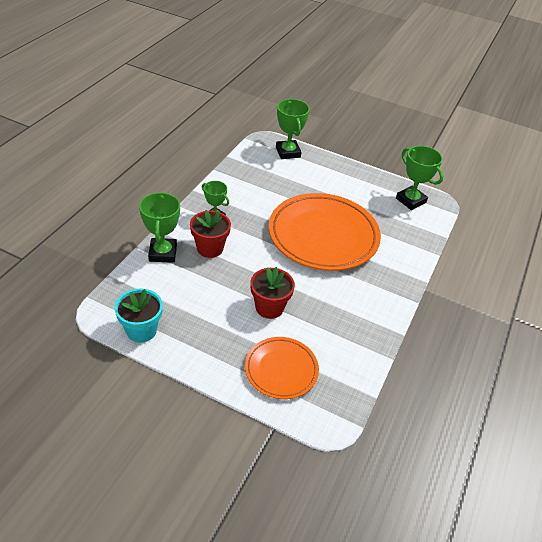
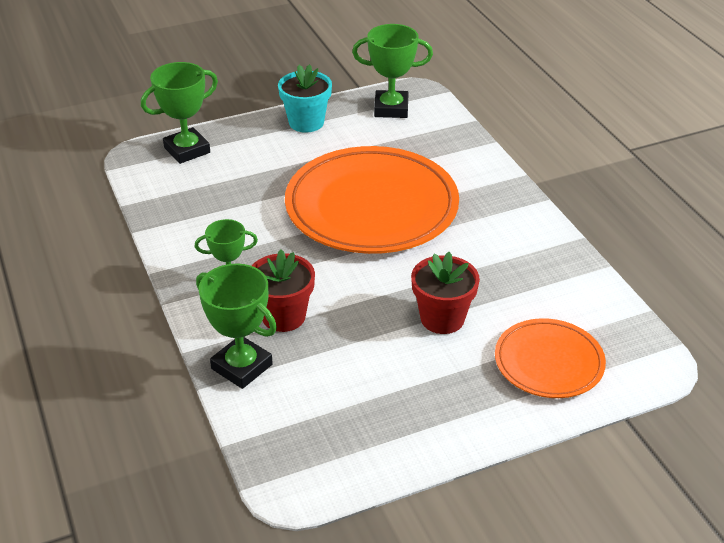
camera: 45 degrees left, 5 degrees down
(141, 330) = (364, 460): turquoise flower pot -> turquoise flower pot (306, 122)
(288, 152) = (187, 150): green trophy -> green trophy turned 60 degrees counterclockwise

